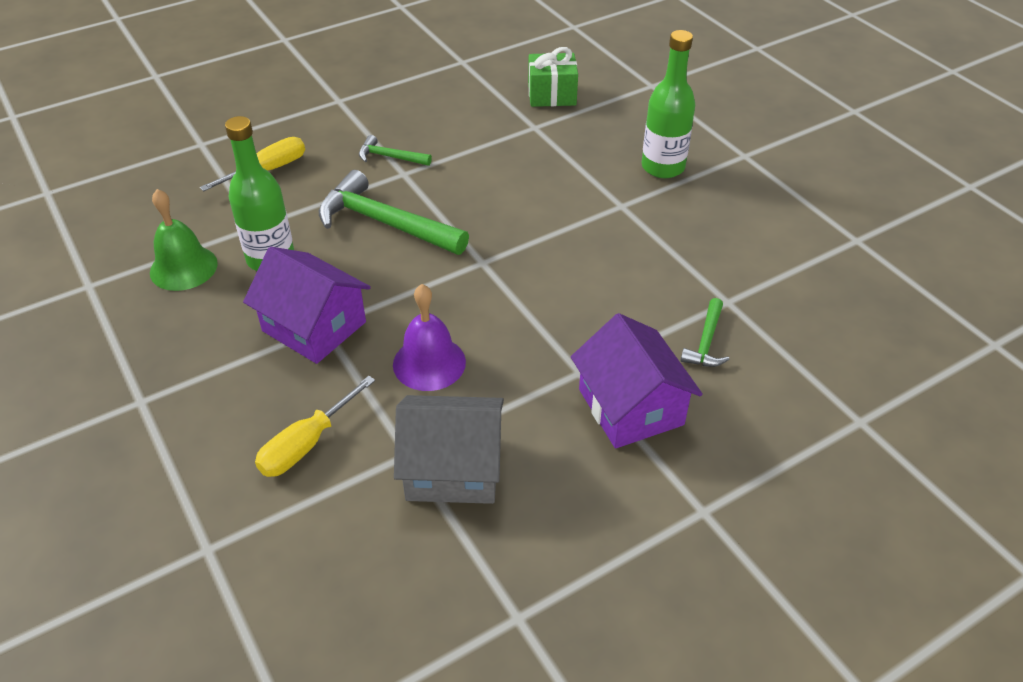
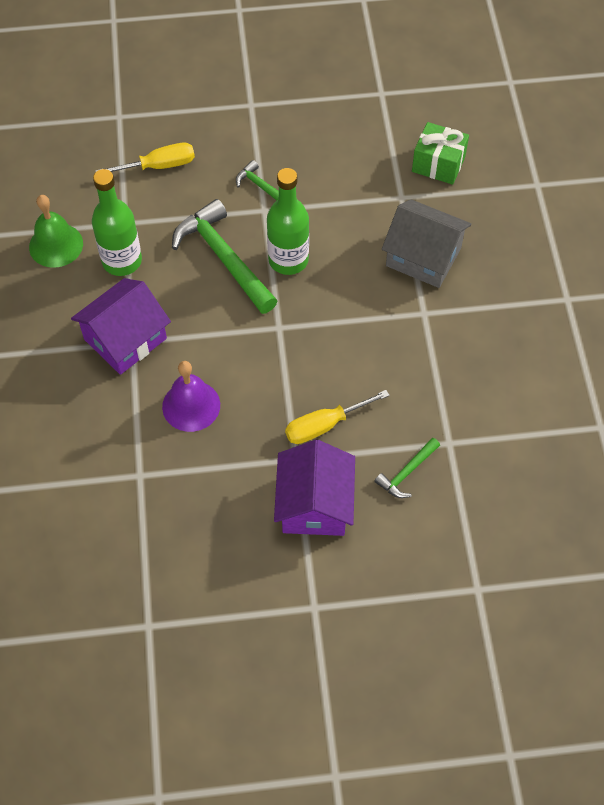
camera: 25 degrees right, 15 degrees up
(307, 444) = (76, 438): yellow screwdriver -> yellow screwdriver (325, 425)
(314, 326) = (125, 339): purple house -> purple house turned 75 degrees clockwise
(453, 468) = (163, 500): grey house -> grey house (423, 257)
(663, 167) = (485, 285): green bottle -> green bottle (288, 260)

